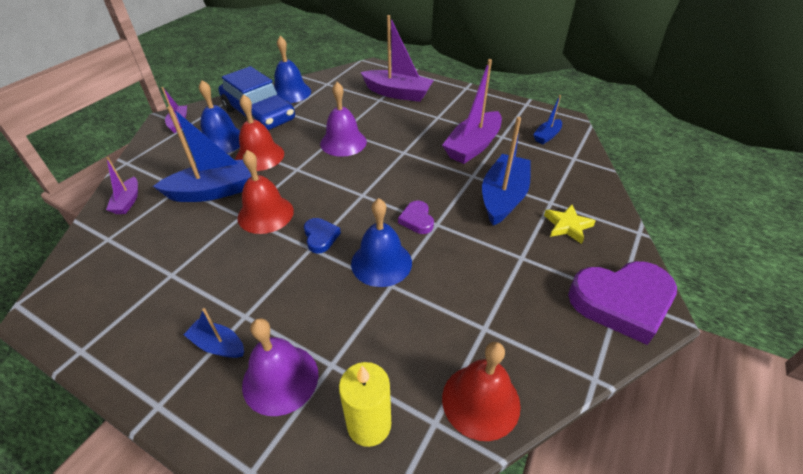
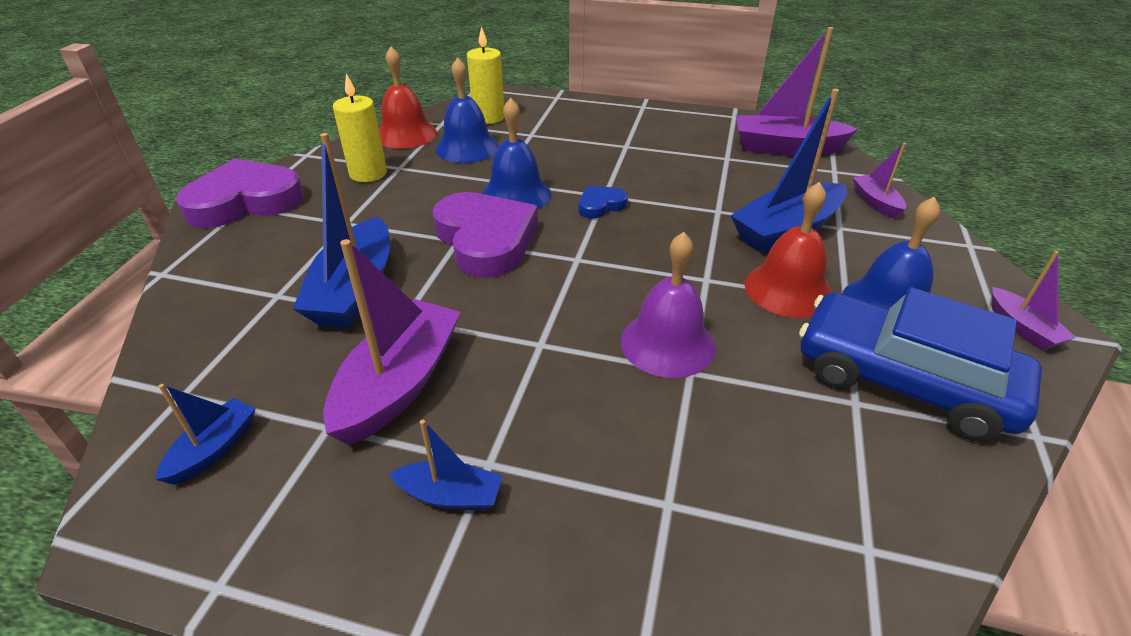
camera: 165 degrees right, 5 degrees down
(218, 345) = (631, 130): blue boat -> blue boat (450, 496)
(265, 214) = (689, 216): red bell -> none
(280, 379) = (566, 124): purple bell -> none
(290, 92) = (922, 477): blue bell -> blue bell (467, 147)
(320, 237) = (600, 205): blue heart -> blue heart turned 90 degrees clockwise
(398, 93) = (629, 547): purple boat -> purple boat (785, 148)
(417, 220) = (485, 240): purple heart -> purple heart, size x2.12
(515, 323) = (368, 174): none -> yellow candle
(567, 226) = (267, 265): yellow star -> none

